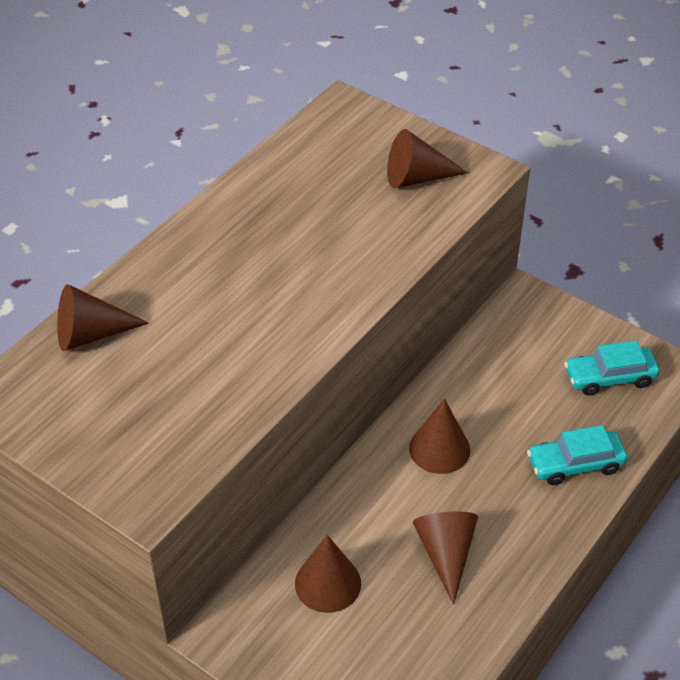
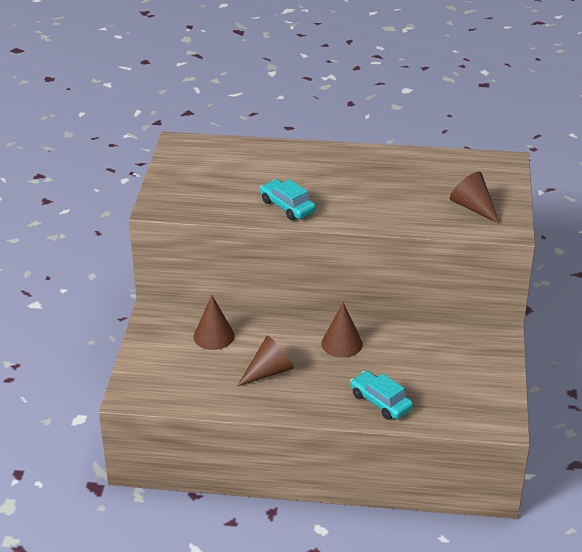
camera: 60 degrees right, 10 degrees down
(91, 334) = (244, 151): brown cone -> none
(609, 377) = (467, 395): turquoise car -> turquoise car (287, 206)

